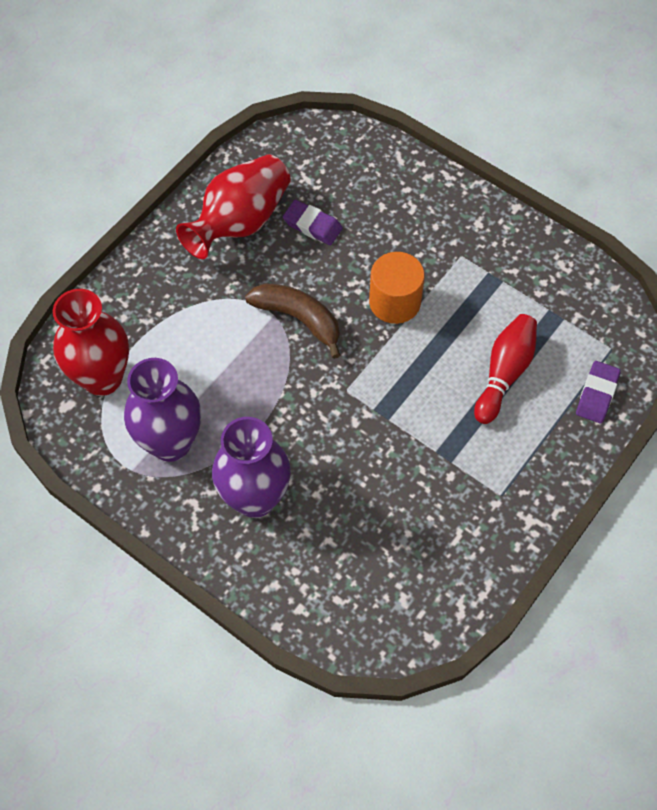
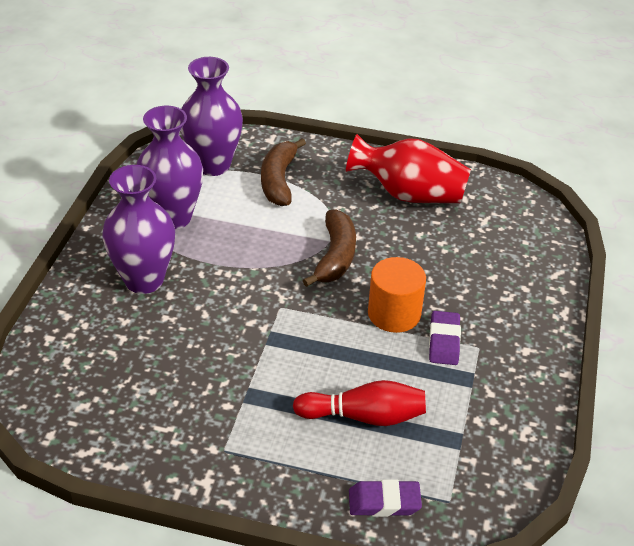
camera: 65 degrees right, 20 degrees down
(102, 378) = (213, 165): red vase -> purple vase
(161, 325) = (279, 181): none -> brown banana
(312, 225) = (438, 238): purple eraser -> purple eraser (444, 341)

